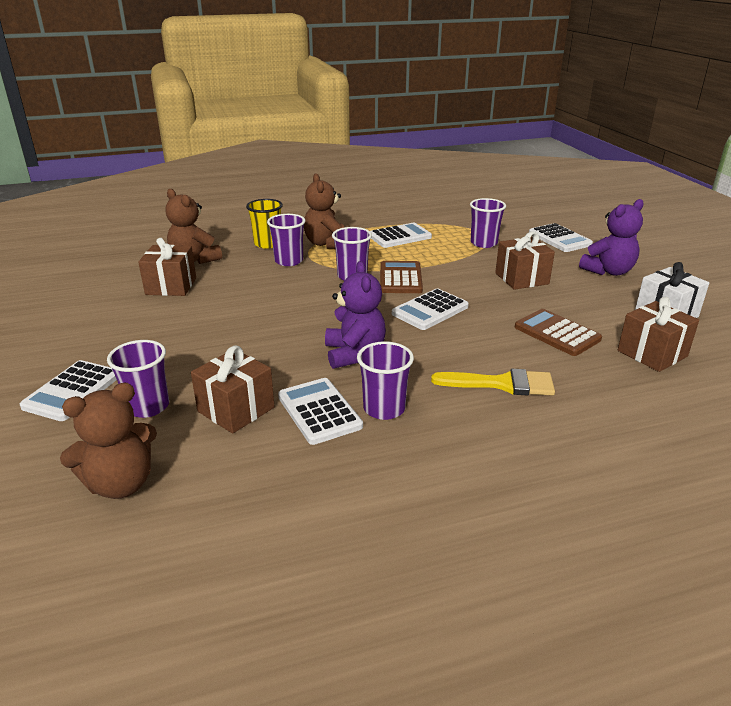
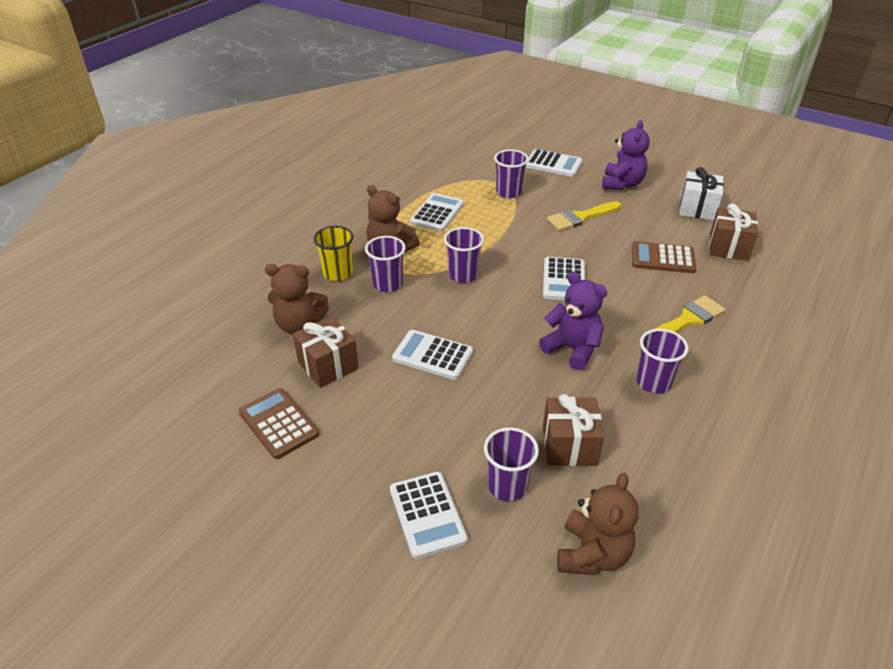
camera: 40 degrees left, 10 degrees up
(319, 411) = (621, 410): white calculator -> white calculator (432, 355)
(400, 278) = (501, 259): brown calculator -> brown calculator (278, 423)
(521, 278) = (580, 217): brown gift -> yellow brush

